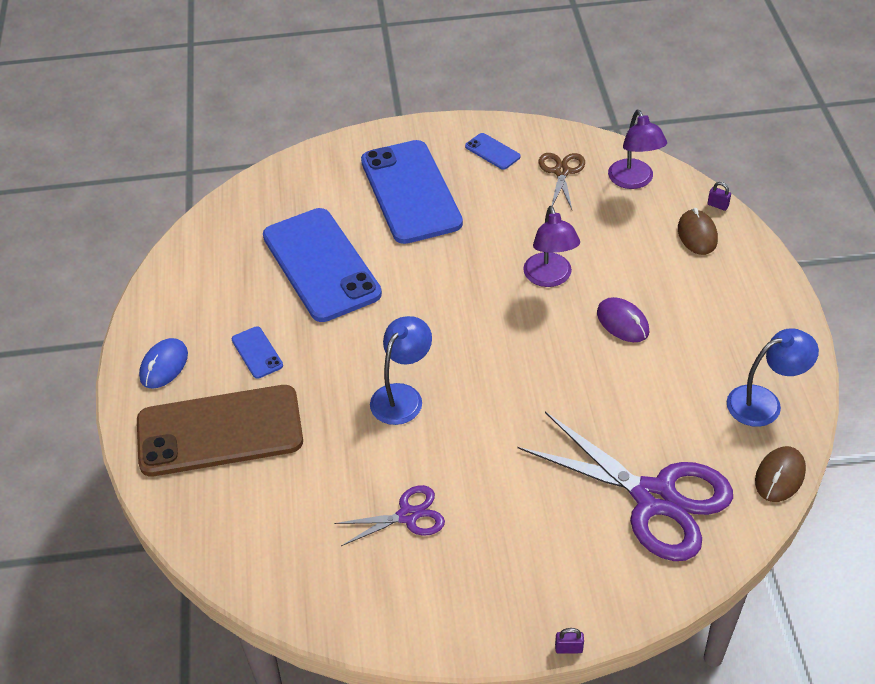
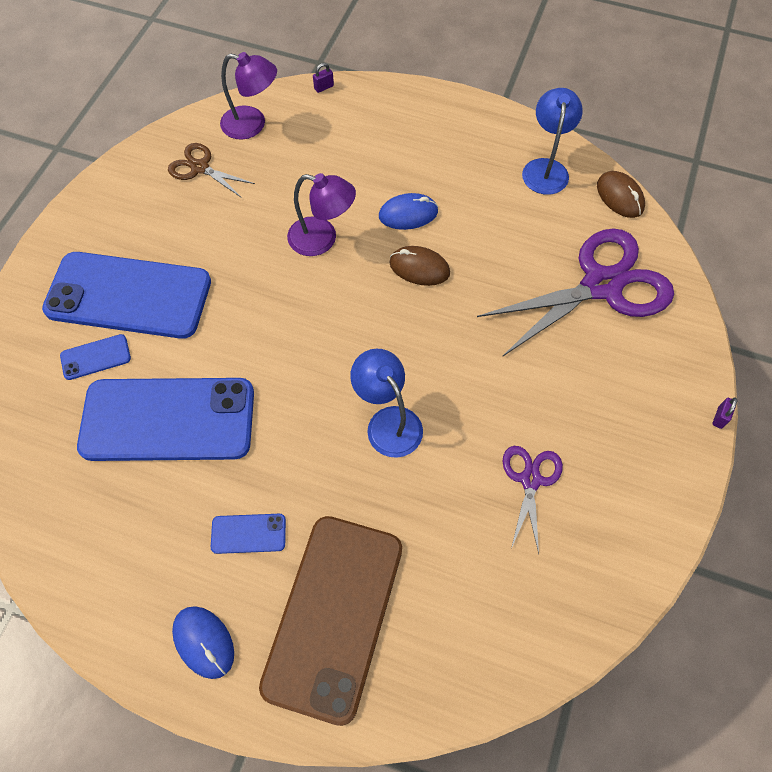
camera: 65 degrees left, 15 degrees up
(492, 152) = (130, 205): blue phone -> blue phone (96, 357)
(622, 322) = (408, 214): purple mouse -> blue mouse
(697, 235) = (346, 117): brown mouse -> brown mouse (419, 268)

